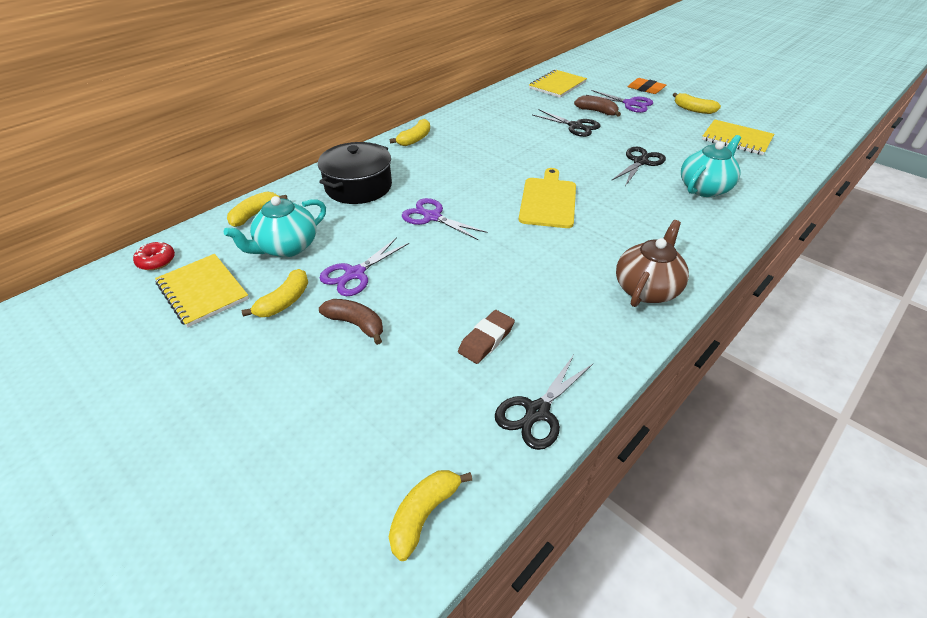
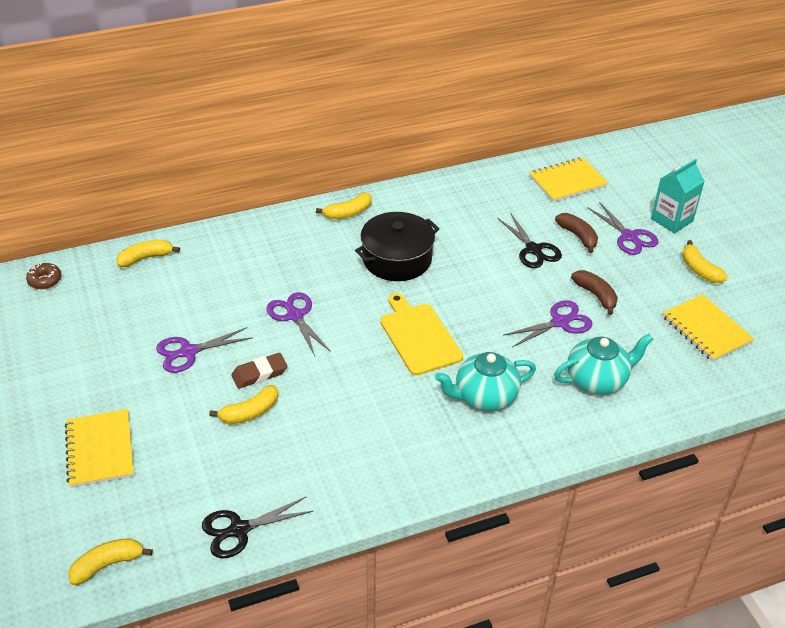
camera: 25 degrees right, 0 degrees up
(156, 261) = (45, 280): red donut -> brown donut
(202, 291) = (64, 324): yellow notebook -> yellow notebook (100, 450)
(284, 301) = (118, 358): yellow banana -> yellow banana (250, 412)
(287, 247) = (151, 303): turquoise teapot -> turquoise teapot (484, 396)
(356, 324) = (158, 400): brown banana -> brown banana (595, 295)
(358, 186) = (253, 256): black pot -> black pot (397, 259)
(486, 340) = (248, 455): brown eraser -> brown eraser (259, 374)
(548, 201) = (419, 336): yellow cutting board -> yellow cutting board turned 60 degrees counterclockwise
(640, 162) = (560, 322): black scissors -> purple scissors
(645, 89) = (671, 220): orange eraser -> turquoise carton
(646, 289) = (425, 465): brown teapot -> none

